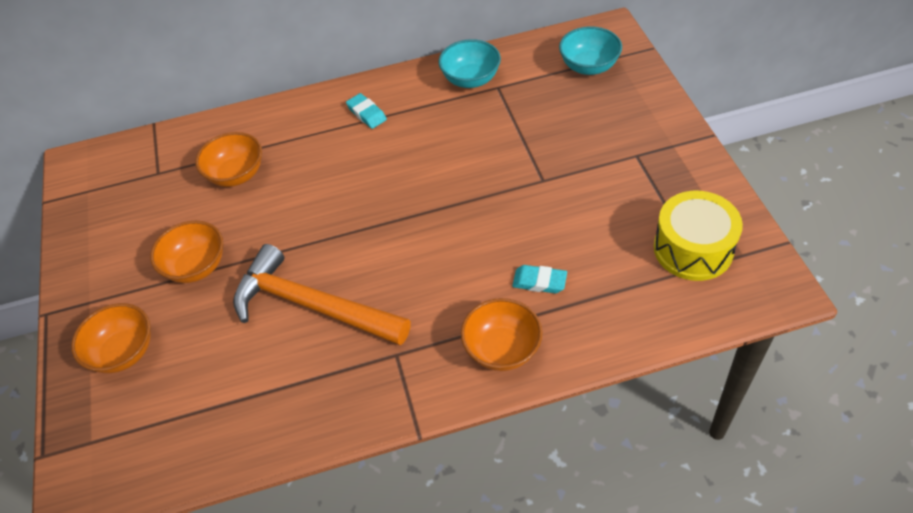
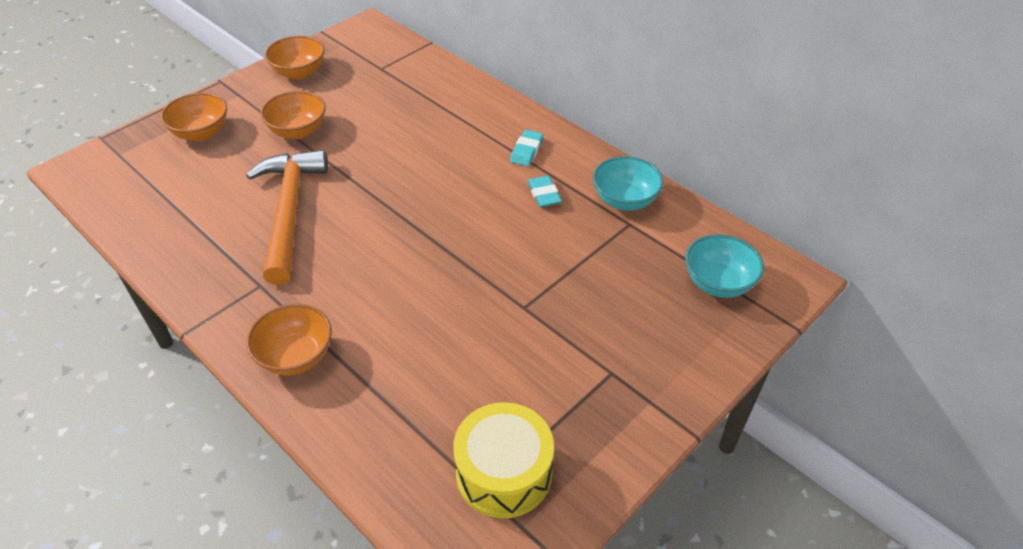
camera: 55 degrees right, 5 degrees down
(236, 174) = (405, 108): orange bowl -> orange bowl (299, 73)
(539, 282) = (389, 354): turquoise eraser -> turquoise eraser (544, 194)

